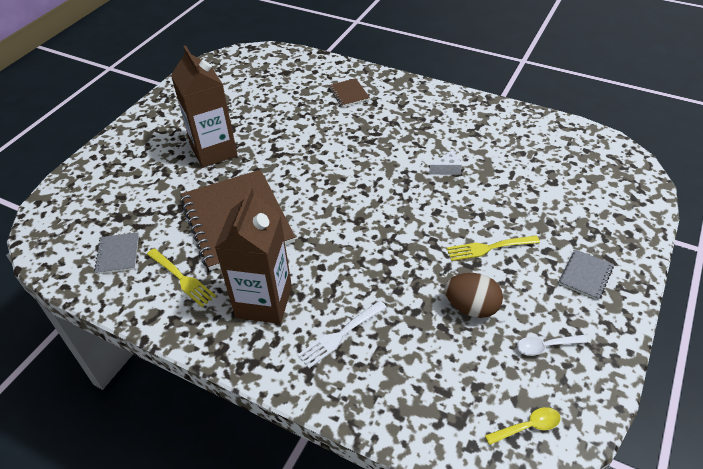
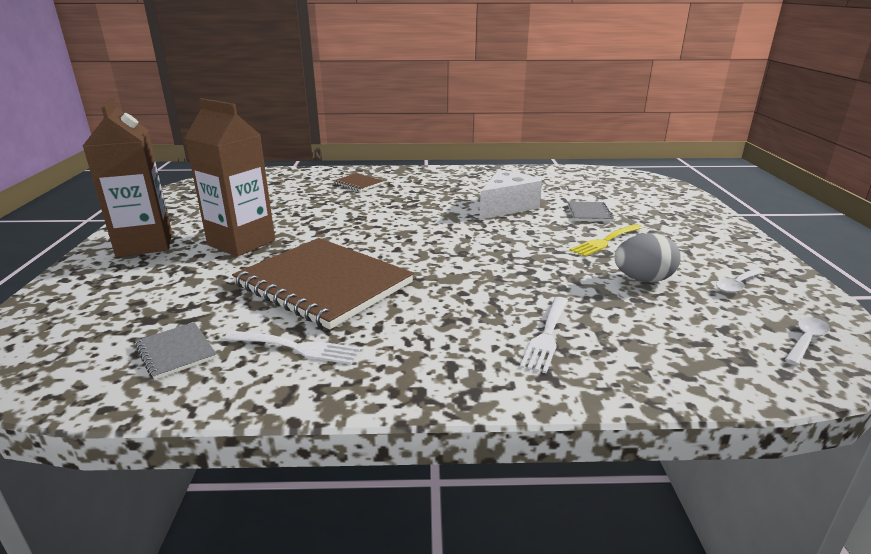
camera: 30 degrees left, 20 degrees down
(182, 278) = (296, 348): yellow fork -> white fork
(264, 302) = (428, 336): brown carton -> brown carton (145, 244)
(447, 169) = (506, 207): white cheese -> white cheese, size x2.14
(471, 307) = (643, 279): brown egg -> grey egg
(528, 427) = (806, 341): yellow spoon -> white spoon
(585, 275) = (701, 237): grey notebook -> grey notebook (589, 213)

